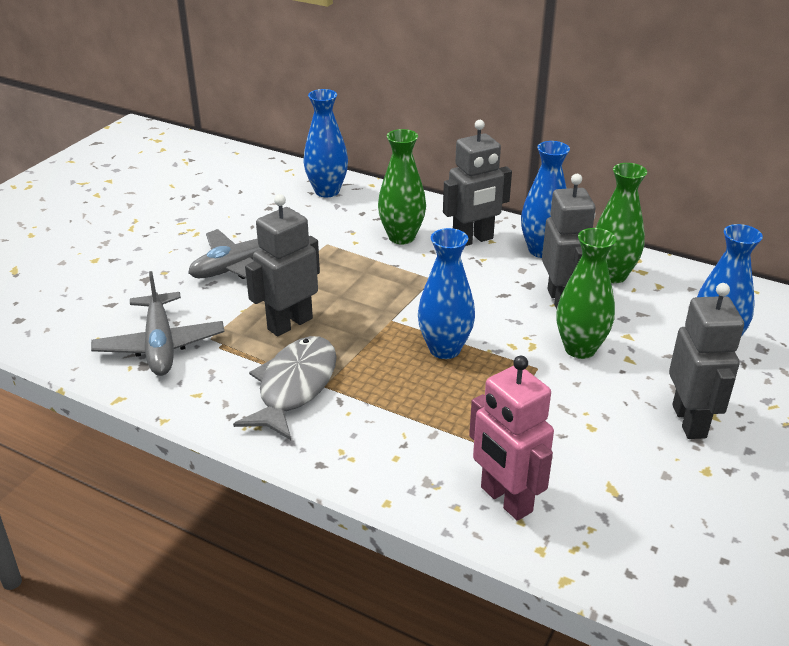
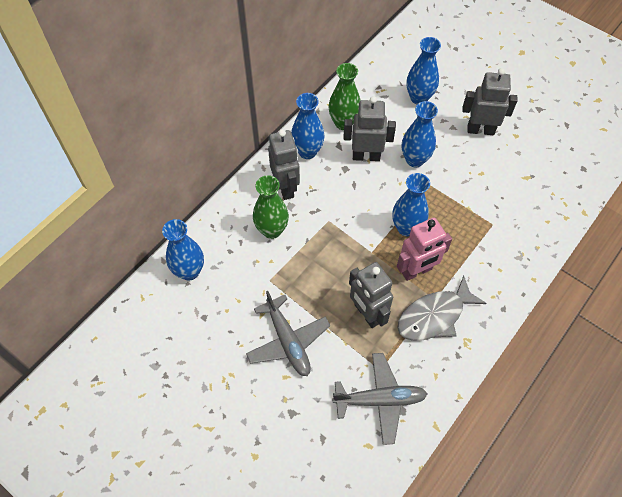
camera: 80 degrees left, 25 degrees up
(294, 387) = (434, 316): grey fish -> grey fish turned 60 degrees counterclockwise
(505, 500) = (533, 224): pink robot -> pink robot (417, 271)
(580, 349) = (415, 160): green vase -> blue vase

